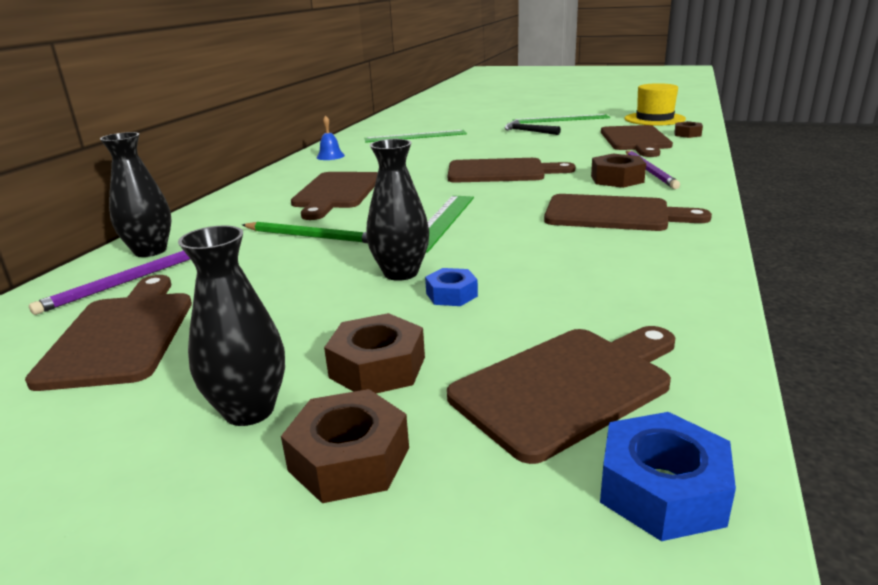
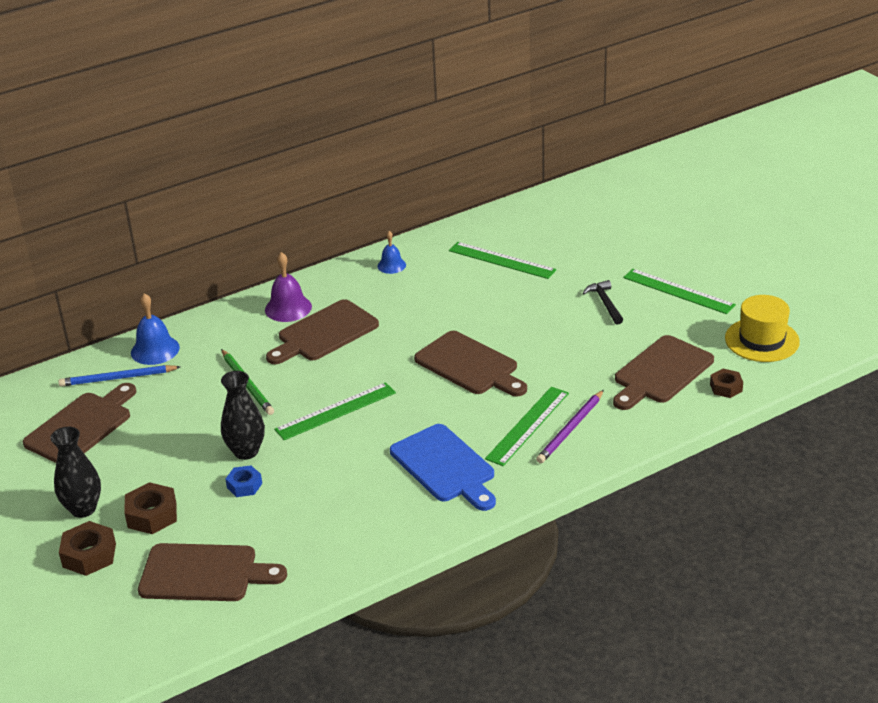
camera: 40 degrees right, 10 degrees up
(125, 282) = (117, 378): purple pencil -> blue pencil
(150, 251) = (155, 350): black vase -> blue bell
(271, 192) = (288, 308): none -> purple bell
(614, 214) = (445, 466): brown cutting board -> blue cutting board
(617, 179) = (527, 425): brown nut -> green ruler
(662, 490) = (163, 633): blue nut -> none

